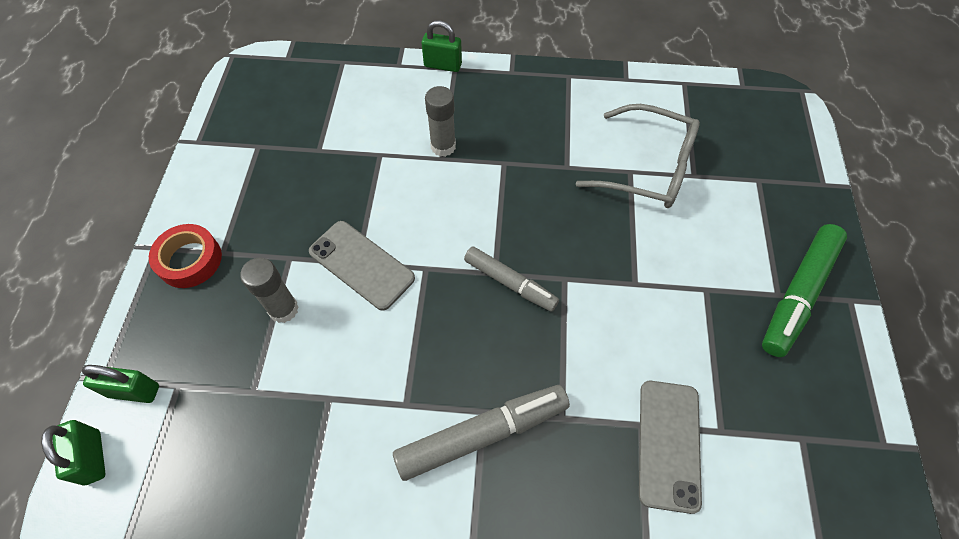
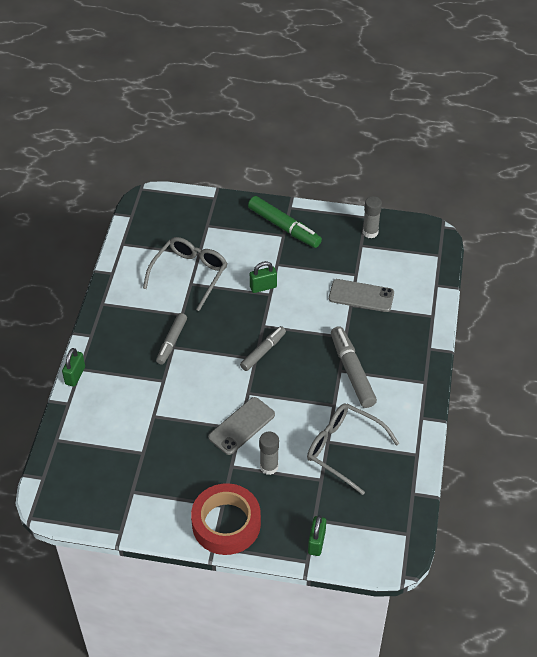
camera: 85 degrees left, 10 degrees down
(93, 457) = (355, 557): green padlock -> green padlock (263, 287)
(190, 260) = (226, 523): red tape -> red tape, size x1.62
(311, 427) = (344, 449): none -> grey glasses
(443, 146) = (153, 379): grey glue stick -> grey glue stick (370, 232)
(513, 160) = (171, 342): none -> grey marker

